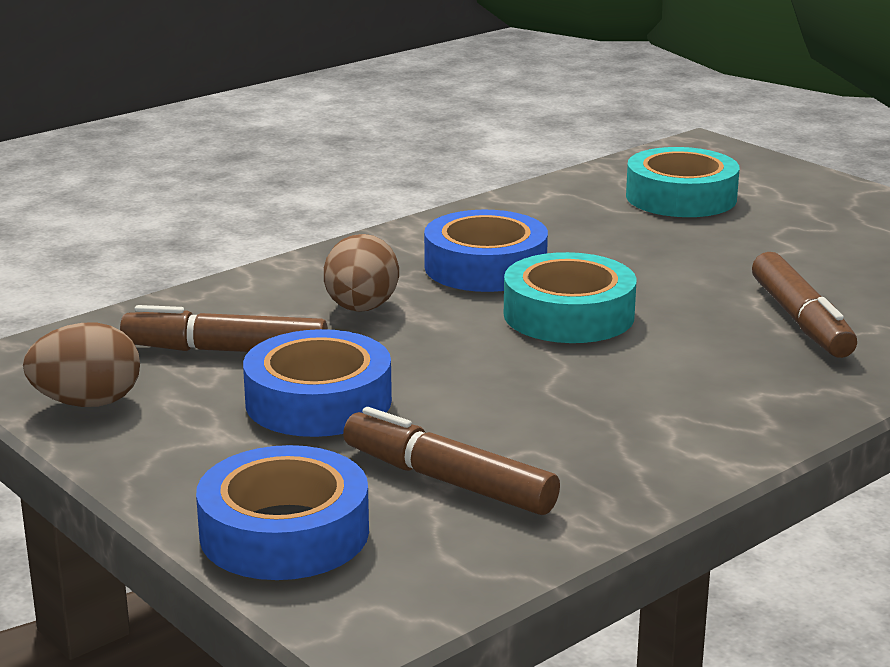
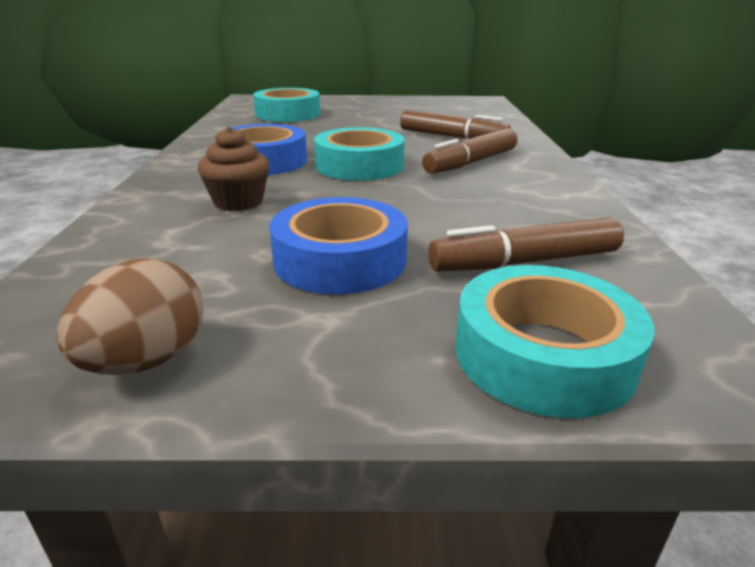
camera: 50 degrees left, 5 degrees up
(225, 351) = (195, 262): brown marker -> brown marker (471, 162)
(284, 532) = (543, 354): blue tape -> turquoise tape
(361, 309) = (238, 202): brown egg -> brown cupcake

